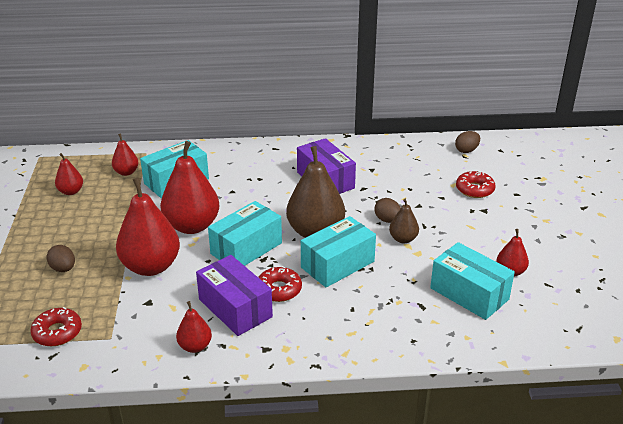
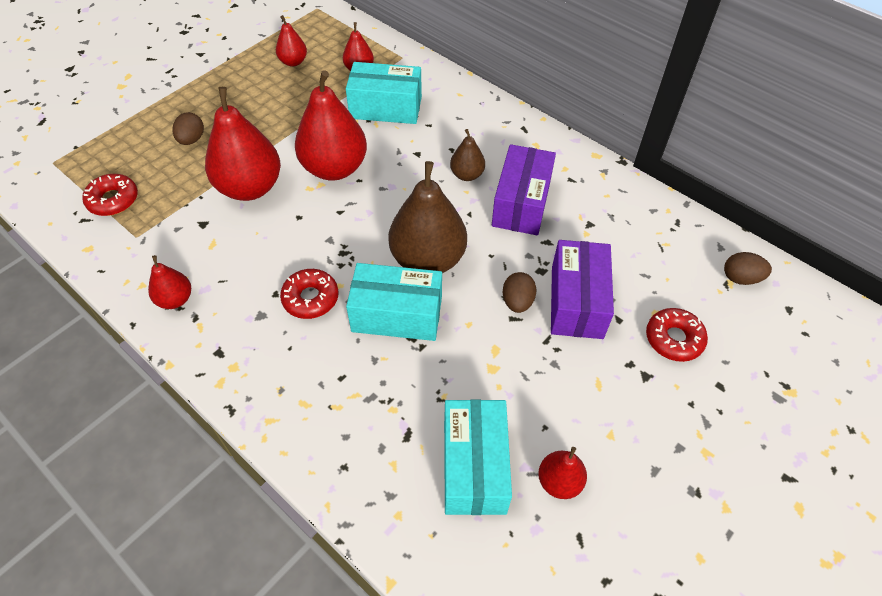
camera: 45 degrees right, 20 degrees up
(235, 308) = (252, 287): purple box -> purple box (577, 302)
(246, 248) = (344, 229): turquoise box -> none
(403, 239) = (501, 338): brown pear -> brown pear (467, 175)

